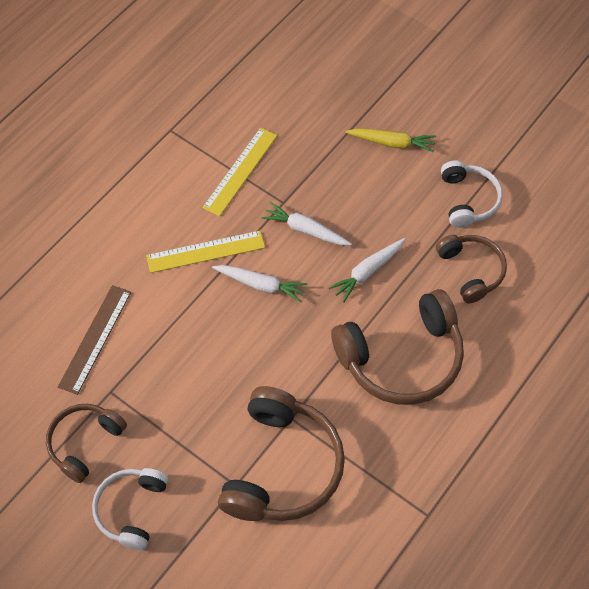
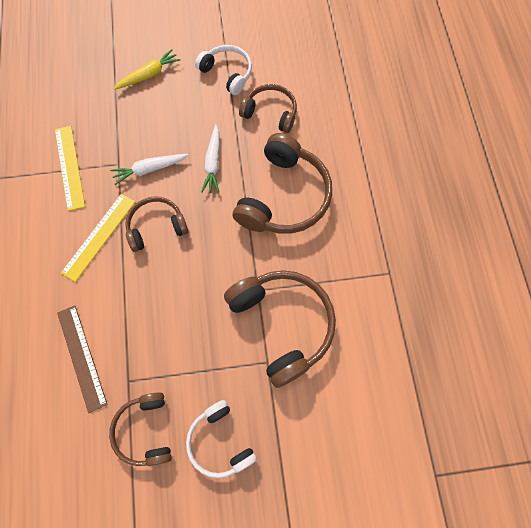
camera: 45 degrees left, 10 degrees up
(261, 285) = (156, 227): white carrot -> brown headphones

